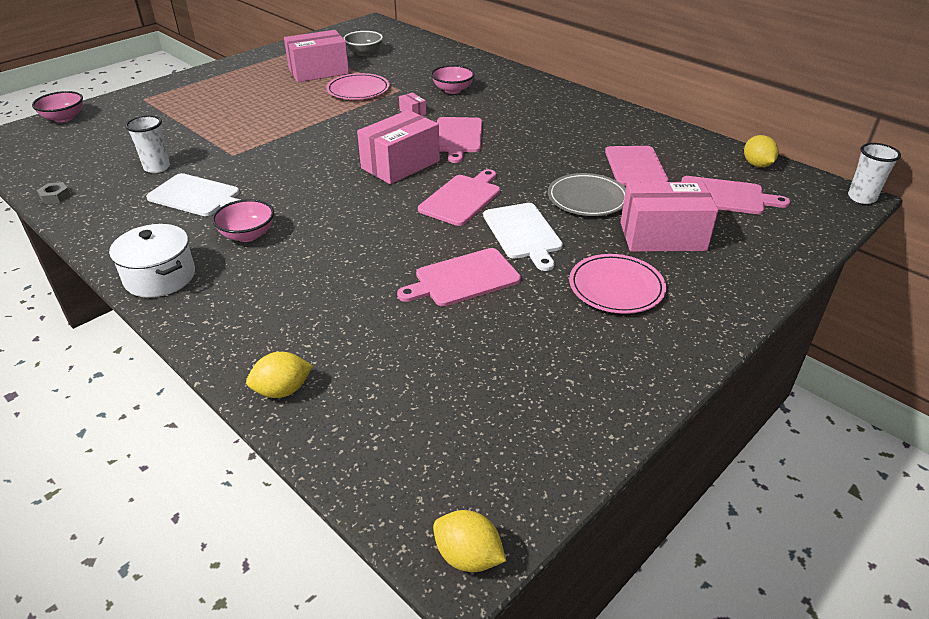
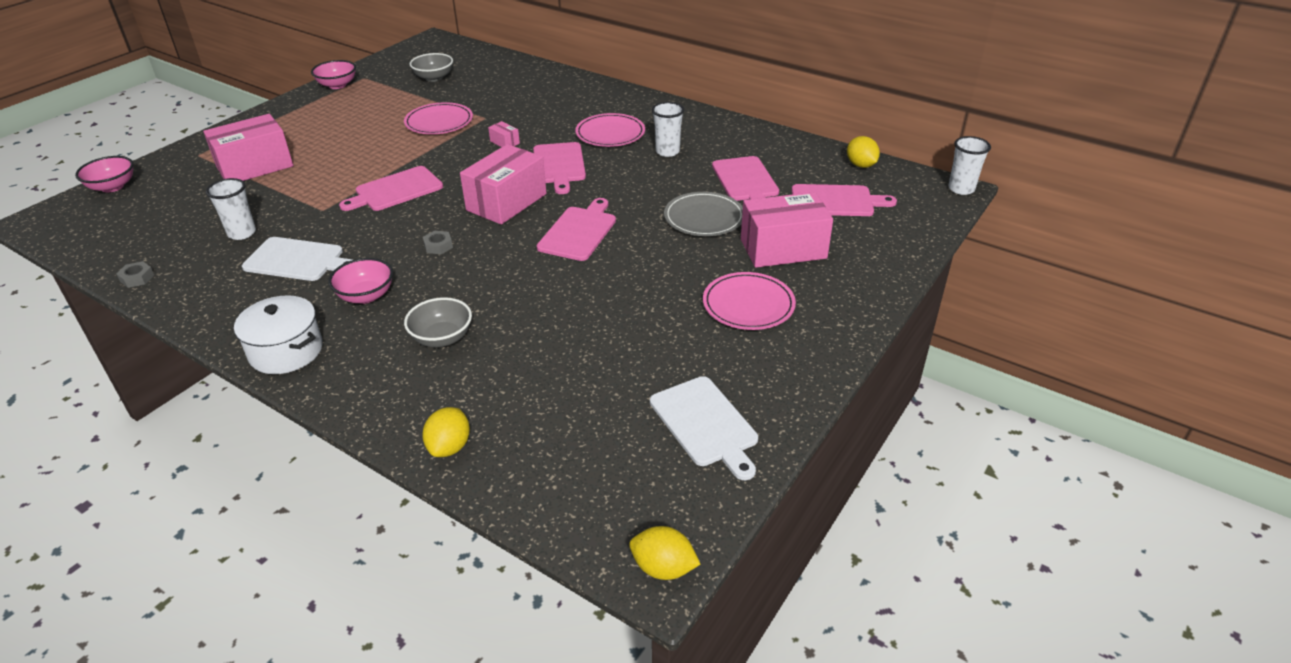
camera: 10 degrees left, 0 degrees up
(282, 390) = (449, 447): yellow lemon -> yellow lemon turned 45 degrees counterclockwise
(306, 283) = (442, 338): none -> grey bowl
(318, 72) = (389, 104): pink box -> pink box (255, 166)
(326, 197) = (438, 246): none -> grey nut
(452, 90) = (541, 113): pink bowl -> pink bowl (337, 85)
(463, 278) = (600, 314): pink cutting board -> pink cutting board (396, 190)
(513, 113) = (610, 133): none -> pink plate
(523, 233) = (648, 261): white cutting board -> white cutting board (705, 424)
(564, 134) = (667, 151): none -> white cup

